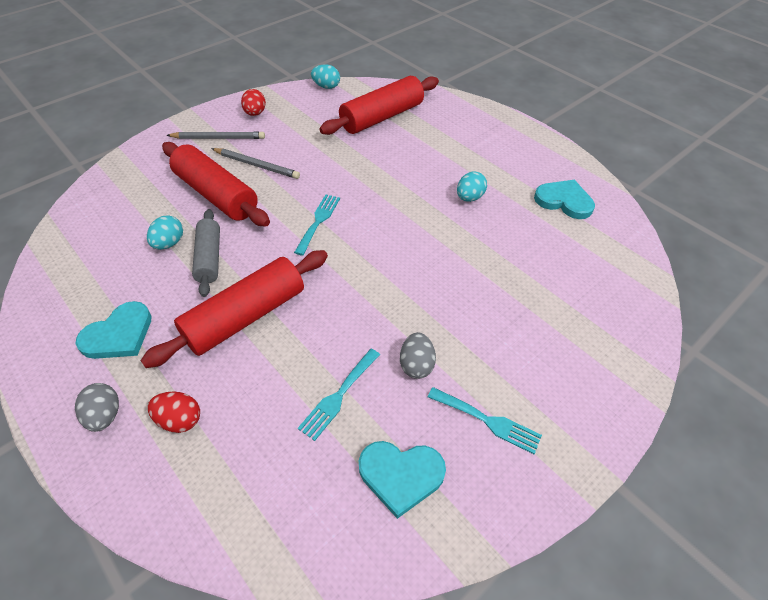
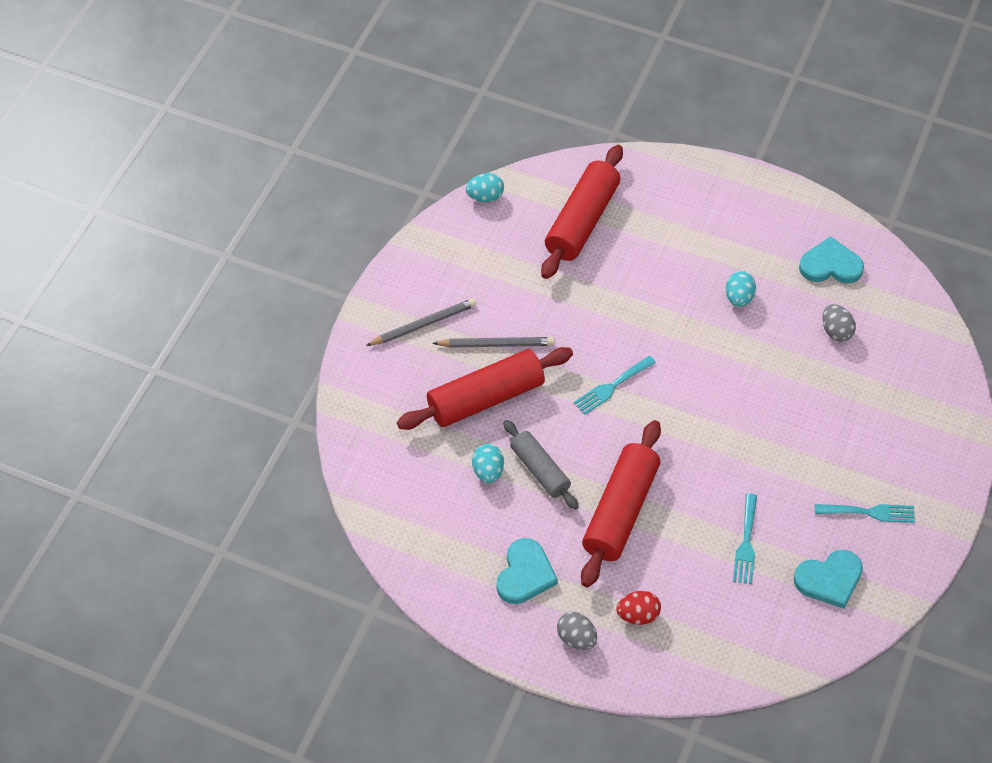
camera: 25 degrees left, 5 degrees up
(216, 194) = (485, 398): red rolling pin -> red rolling pin turned 45 degrees counterclockwise
(255, 113) = (435, 272): red egg -> none
(318, 221) = (611, 387): turquoise fork -> turquoise fork turned 120 degrees counterclockwise
(416, 365) = (790, 491): grey egg -> grey egg (836, 331)

